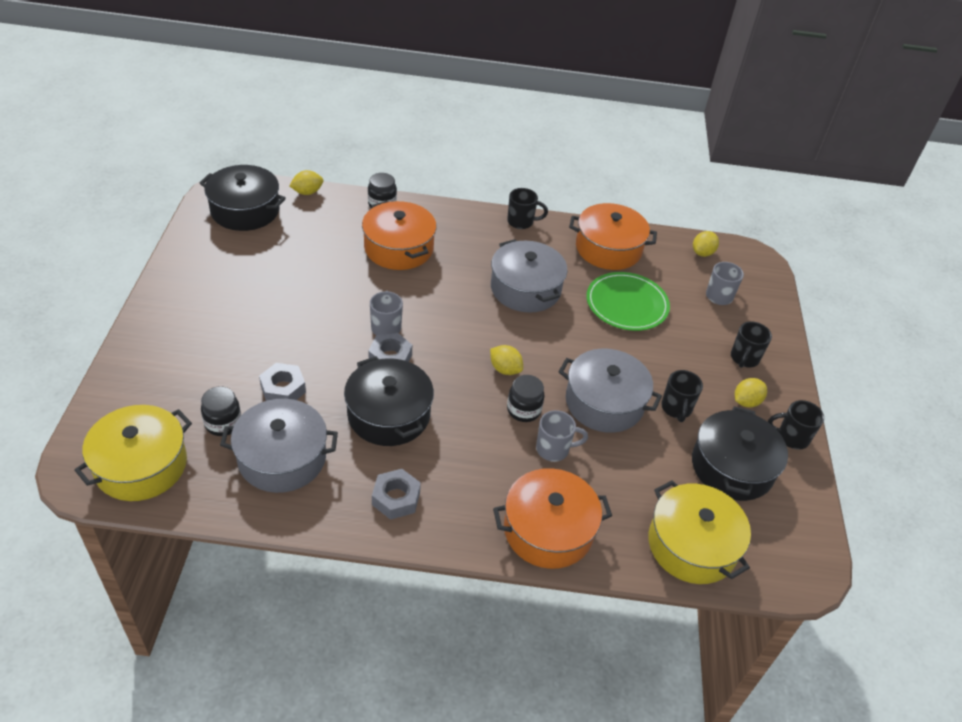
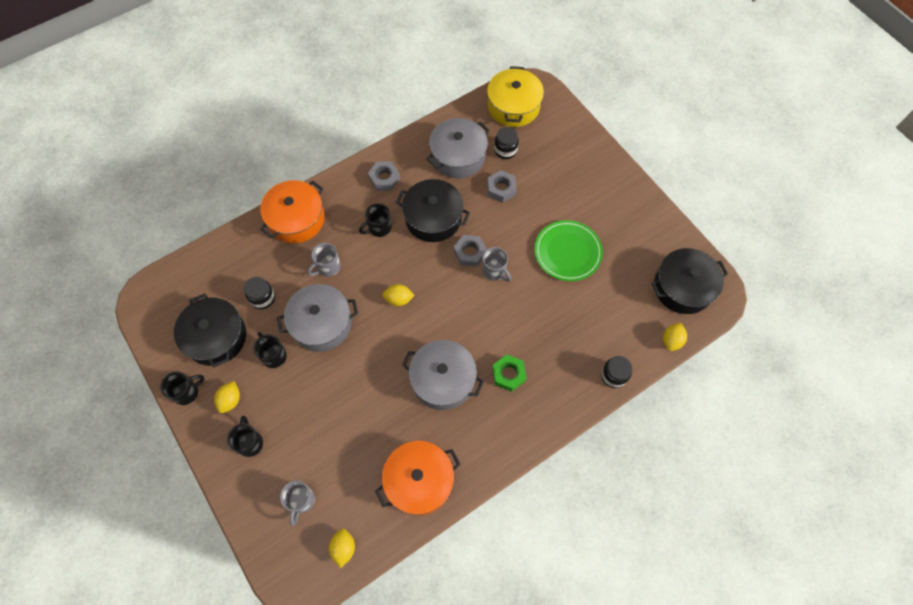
camera: 145 degrees right, 20 degrees up
(398, 248) = (557, 343): orange pot -> none
(465, 257) = (508, 374): none -> green nut
(521, 222) = (505, 451): black mug -> black mug (379, 228)
(523, 410) = (364, 279): black jar -> black jar (262, 298)
(627, 304) = (364, 427): green plate -> green plate (567, 252)
(692, 545) = (215, 267): yellow pot -> none

